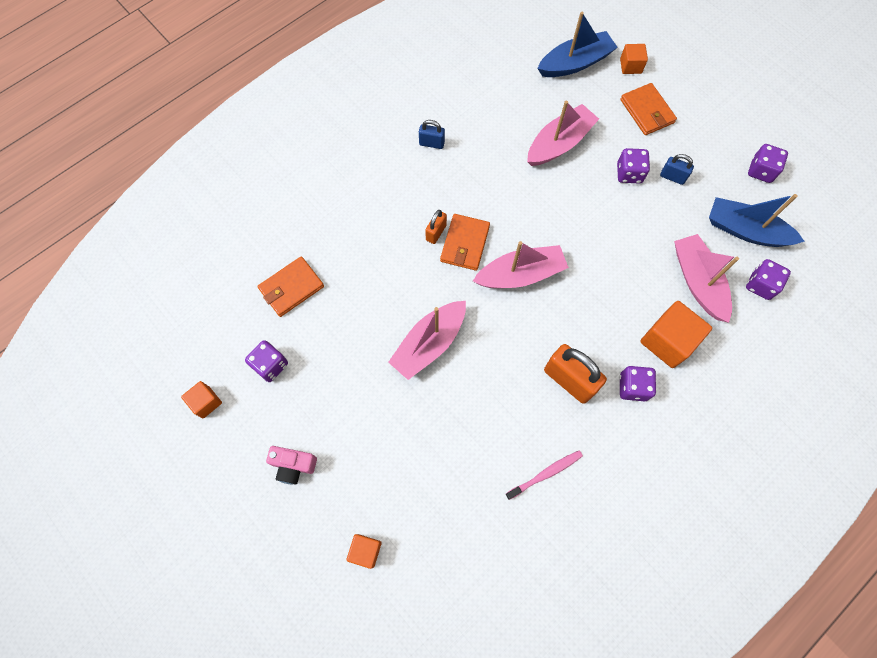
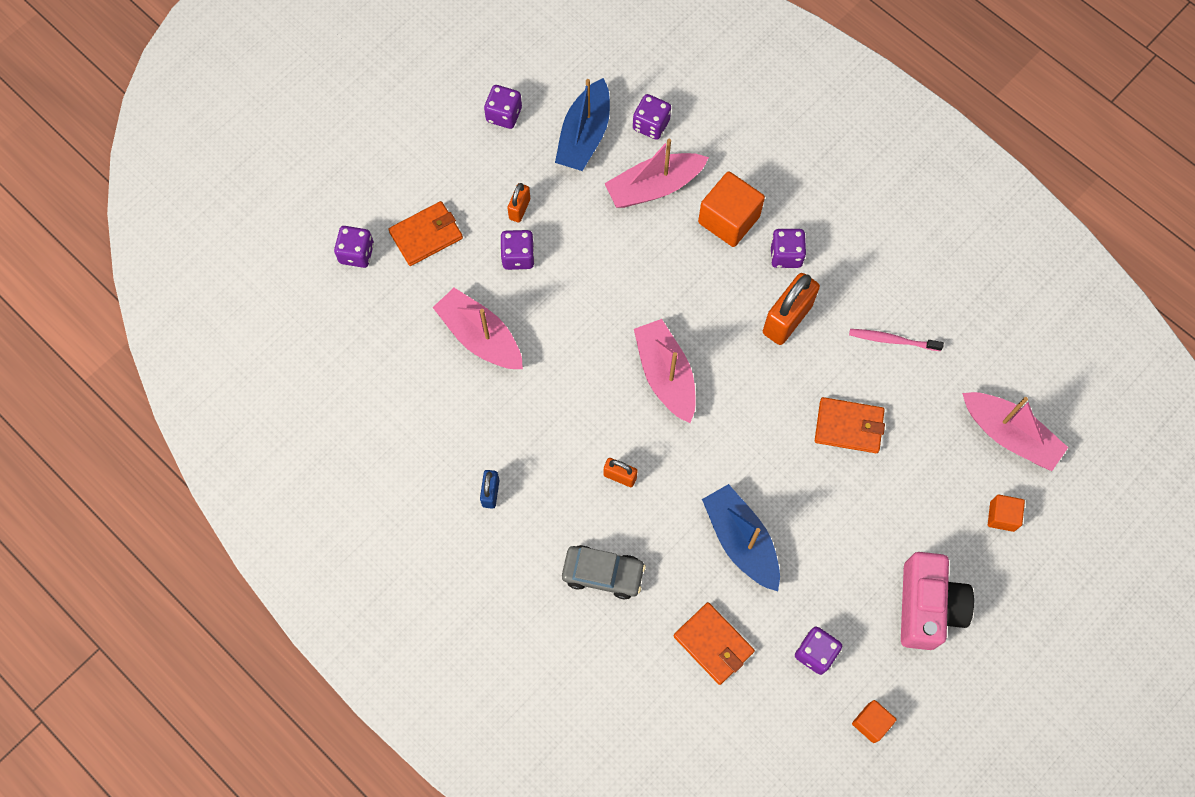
camera: 95 degrees left, 0 degrees up
(293, 465) = (927, 606): pink camera -> pink camera, size x1.77
(359, 214) = (603, 573): none -> grey car
(429, 344) = (764, 471): pink boat -> pink boat (1009, 435)
(465, 244) = (632, 441): orange wallet -> orange wallet (849, 426)
(545, 474) = (892, 340): pink toothbrush -> pink toothbrush turned 45 degrees counterclockwise
(575, 63) = (354, 320): blue boat -> blue boat (741, 541)
(630, 66) = (356, 253): orange cube -> purple dice
(672, 177) = (519, 209): blue padlock -> orange padlock

